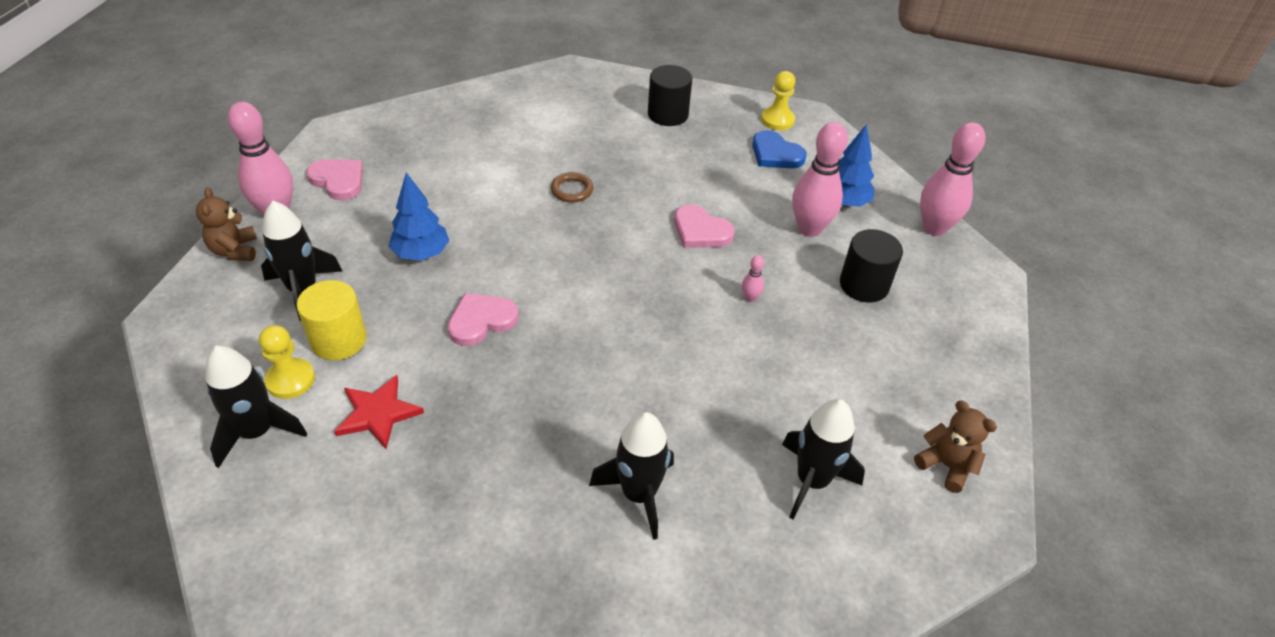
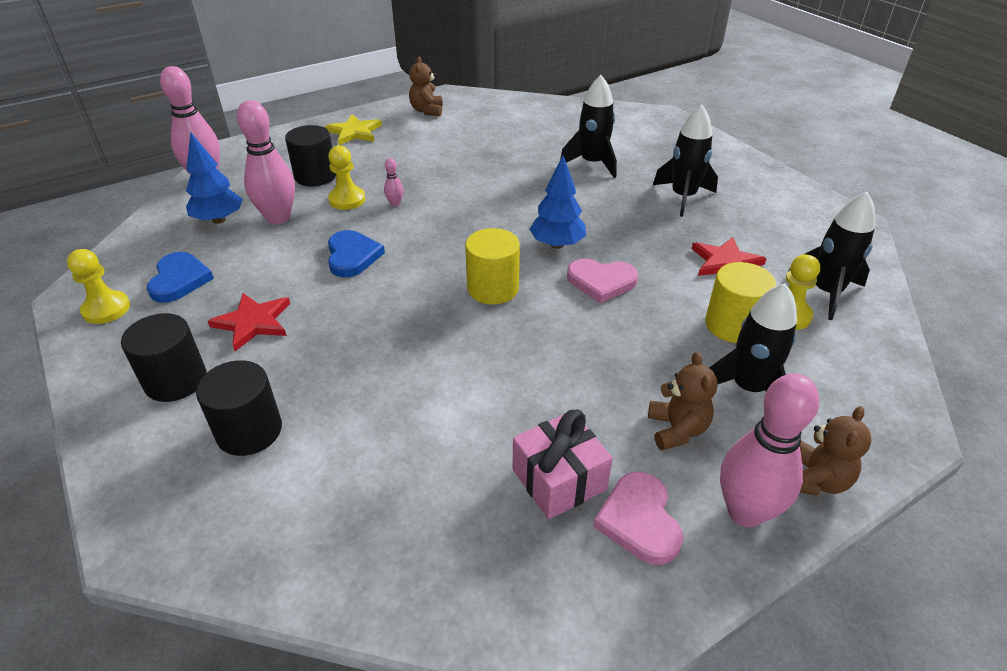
camera: 135 degrees left, 5 degrees down
(342, 236) = (677, 429): none -> brown teddy bear
(398, 177) = (559, 479): none -> pink gift
(421, 254) = (606, 363): blue tree -> blue tree (557, 244)
(562, 265) = (493, 288): none -> yellow cylinder
(572, 190) = (398, 349): brown ring -> none
(591, 117) = (249, 431): none -> black cylinder
(683, 157) = (253, 322): none -> red star
(700, 231) = (352, 256): pink heart -> blue heart
(793, 277) = (347, 200): none -> yellow pawn
(812, 481) = (497, 132): black rocket -> black rocket (683, 197)
(943, 367) = (354, 132): none -> yellow star

